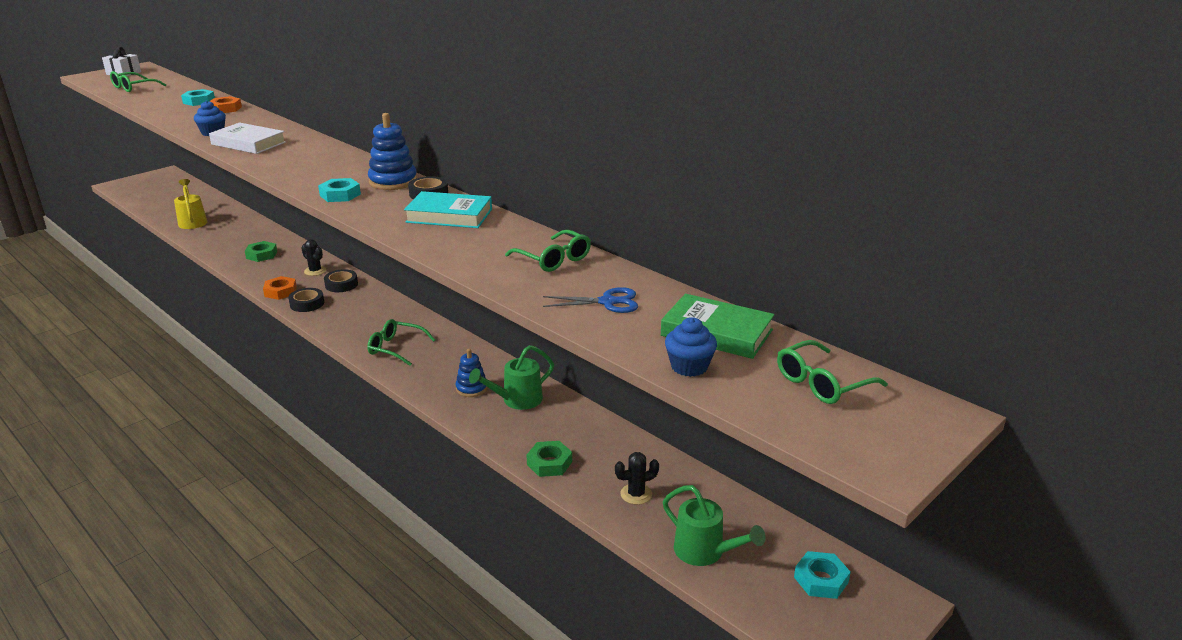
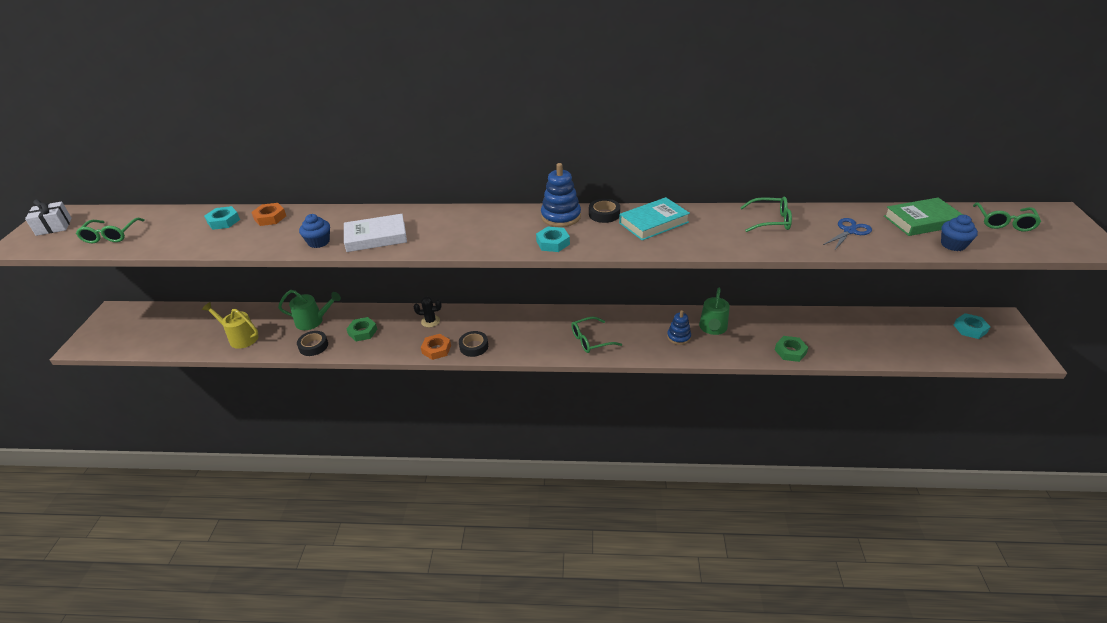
camera: 40 degrees left, 10 degrees up
(341, 285) = (470, 320): black tape -> black tape (313, 346)
(636, 494) = (850, 340): black cactus -> none
(705, 552) = (919, 347): green watering can -> green watering can (313, 321)

